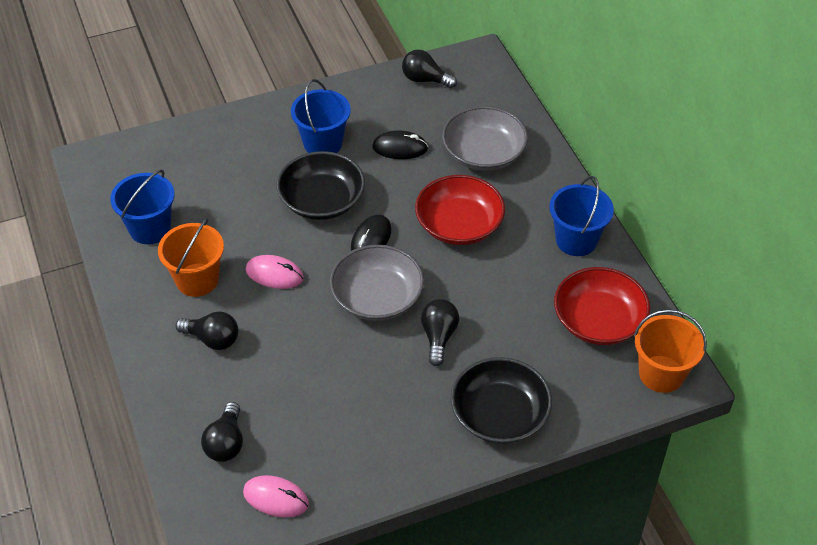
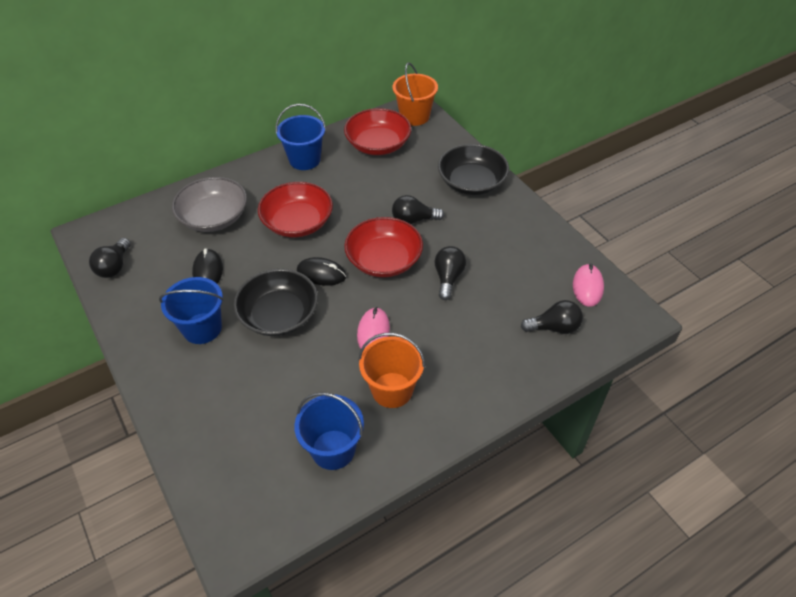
camera: 100 degrees left, 0 degrees up
(212, 339) = (456, 361): black light bulb -> black light bulb (448, 278)
(377, 298) = (384, 260): grey bowl -> red bowl

